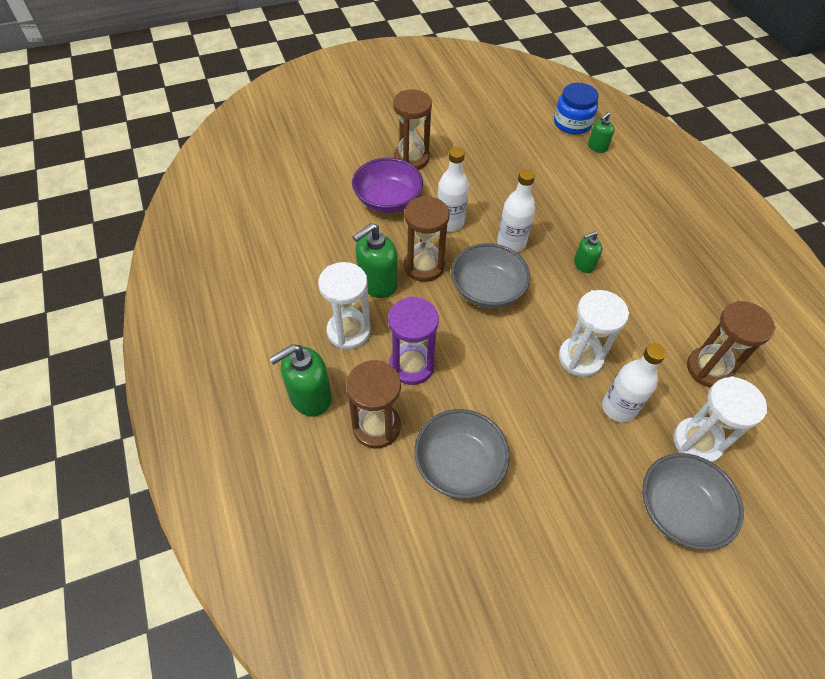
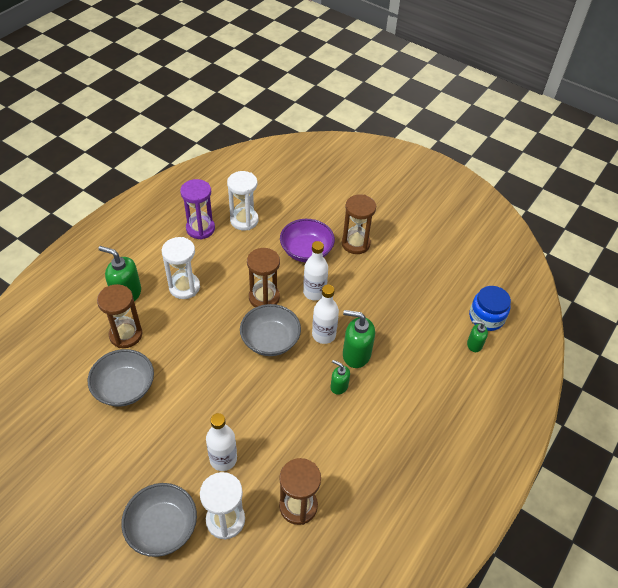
camera: 55 degrees right, 5 degrees down
(377, 283) = (231, 281): green soap dispenser -> green soap dispenser (356, 354)
(411, 365) = (180, 330): purple hourglass -> purple hourglass (200, 229)
(580, 358) = (250, 419): white hourglass -> white hourglass (244, 220)

